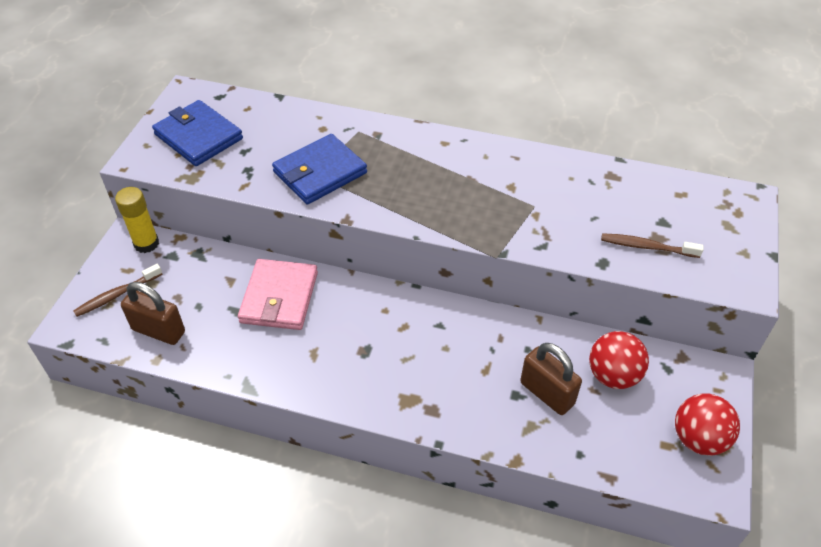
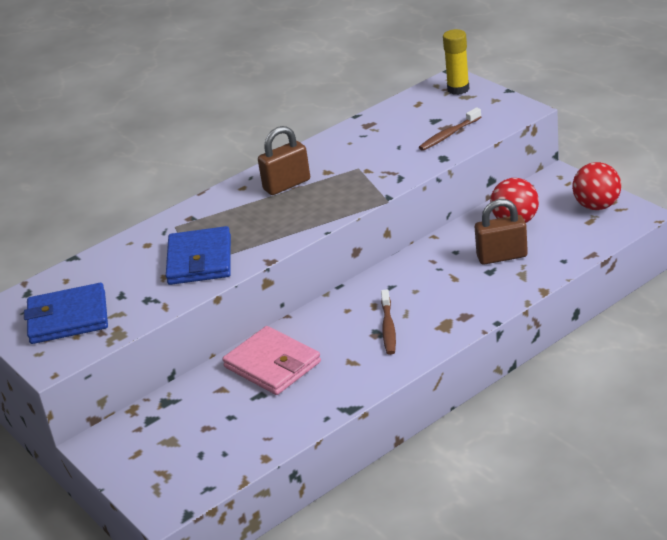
camera: 50 degrees left, 15 degrees down
(117, 295) = (161, 467): brown toothbrush -> brown toothbrush (388, 328)
(146, 244) = (116, 432): yellow glue stick -> yellow glue stick (458, 89)
(158, 331) = (233, 448): brown padlock -> brown padlock (287, 185)

